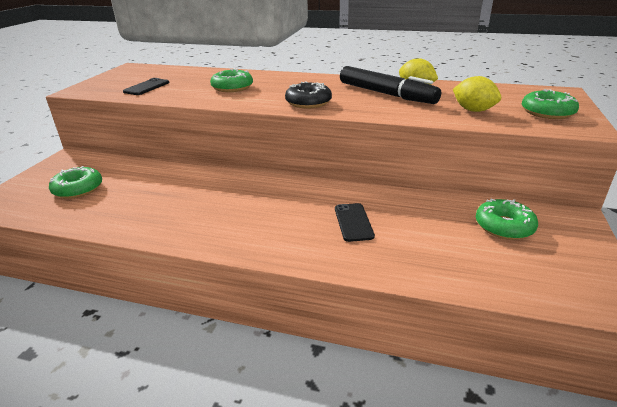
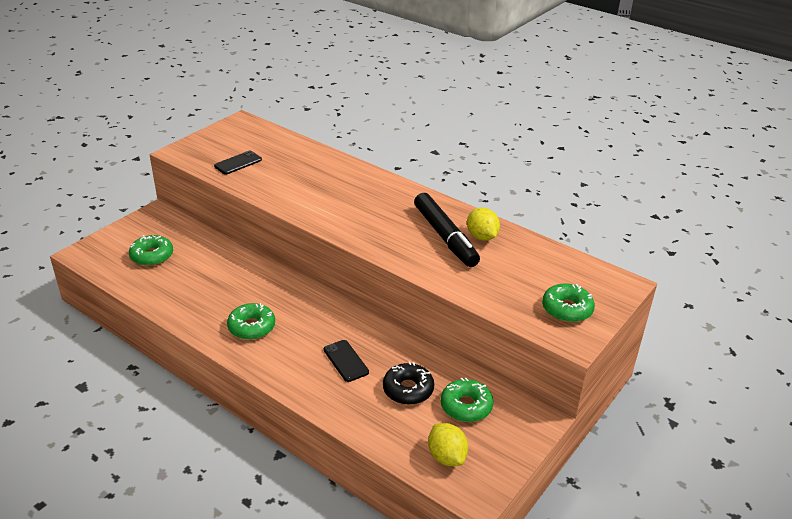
camera: 20 degrees right, 5 degrees up
(232, 87) = (312, 185): green donut -> green donut (251, 327)
(308, 102) = (363, 229): black donut -> black donut (408, 389)
(353, 222) = (345, 361): black phone -> black phone turned 45 degrees counterclockwise
(473, 110) = (501, 285): yellow lemon -> yellow lemon (446, 456)

